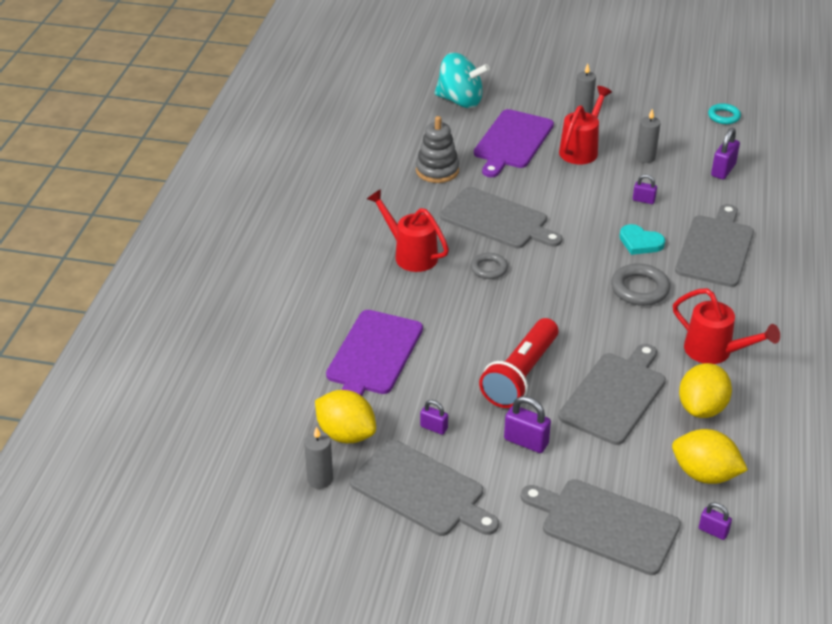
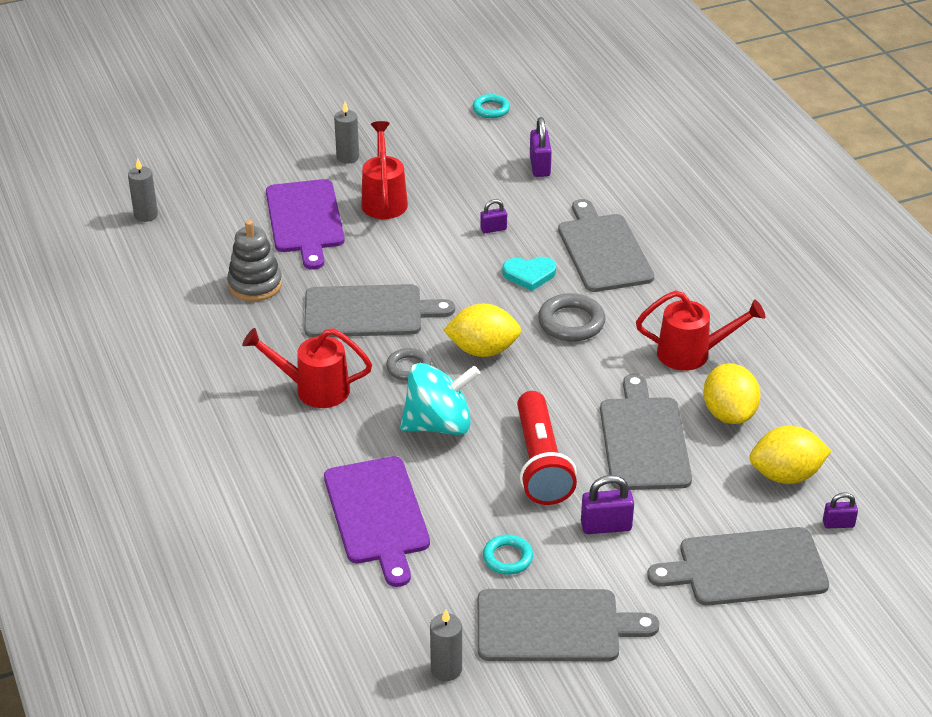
camera: 35 degrees left, 0 degrees up
(346, 434) = (428, 610): yellow lemon -> yellow lemon (483, 350)
(434, 427) = (507, 558): purple padlock -> turquoise ring
(460, 101) = (206, 196): turquoise spinning top -> turquoise spinning top (439, 425)
(645, 157) = (455, 183): grey candle -> grey candle (146, 215)

